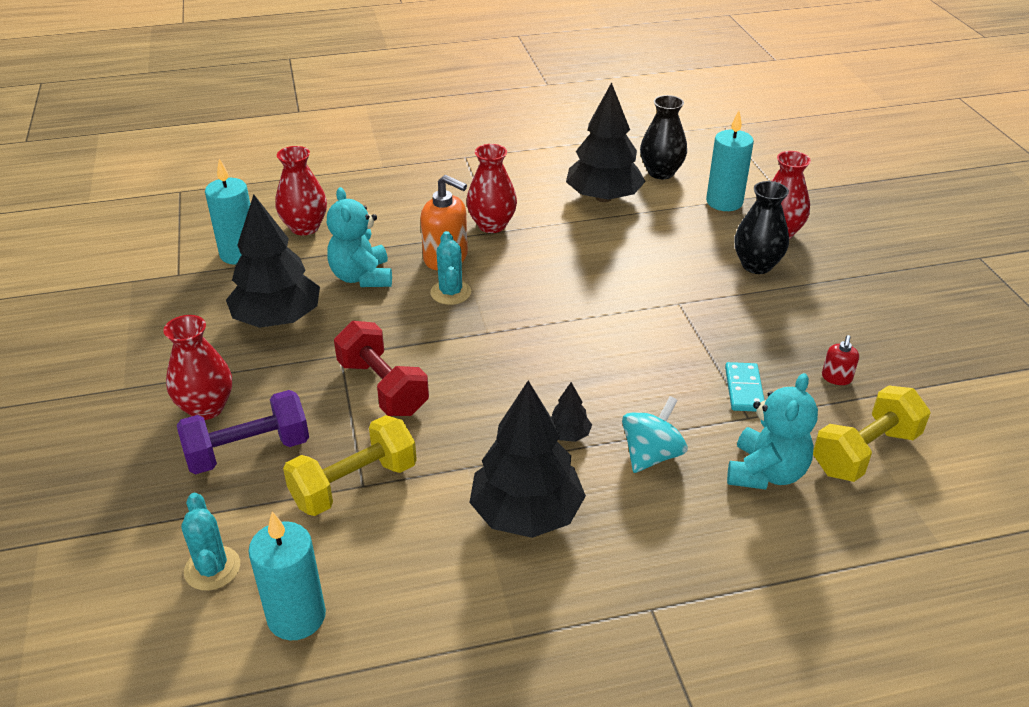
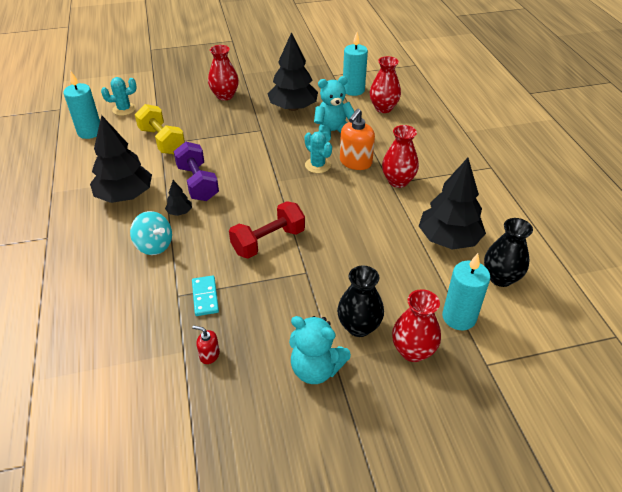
camera: 90 degrees right, 5 degrees up
(248, 451) = (192, 110): purple dumbbell -> purple dumbbell (197, 183)
(382, 388) = (231, 145): red dumbbell -> red dumbbell (268, 241)
(450, 292) = (317, 165): turquoise cactus -> turquoise cactus turned 60 degrees clockwise
(744, 389) = (205, 297): turquoise domino -> turquoise domino turned 75 degrees clockwise
(766, 473) = (125, 297): turquoise teddy bear -> turquoise teddy bear (316, 369)
(864, 452) = (128, 355): yellow dumbbell -> none

